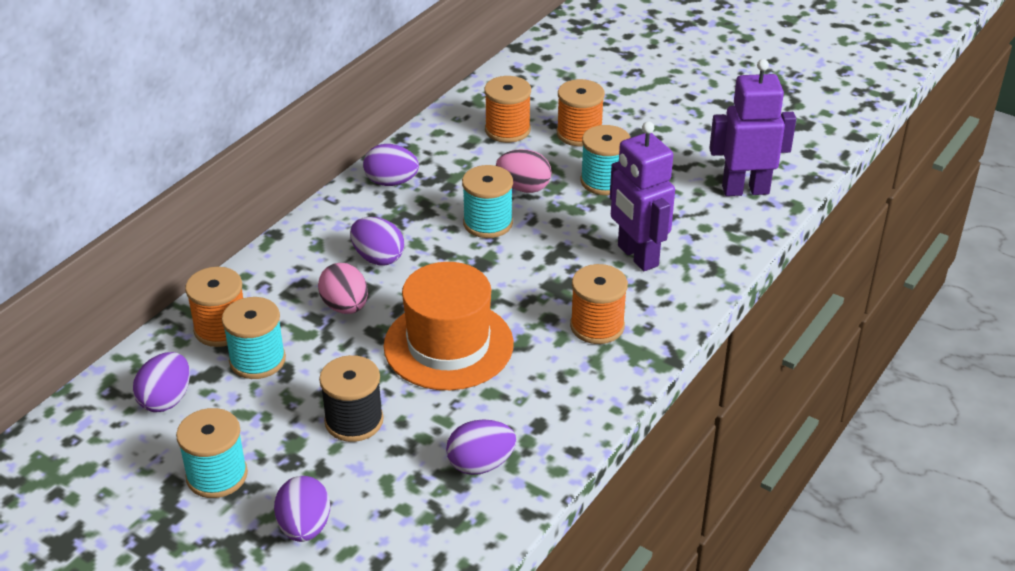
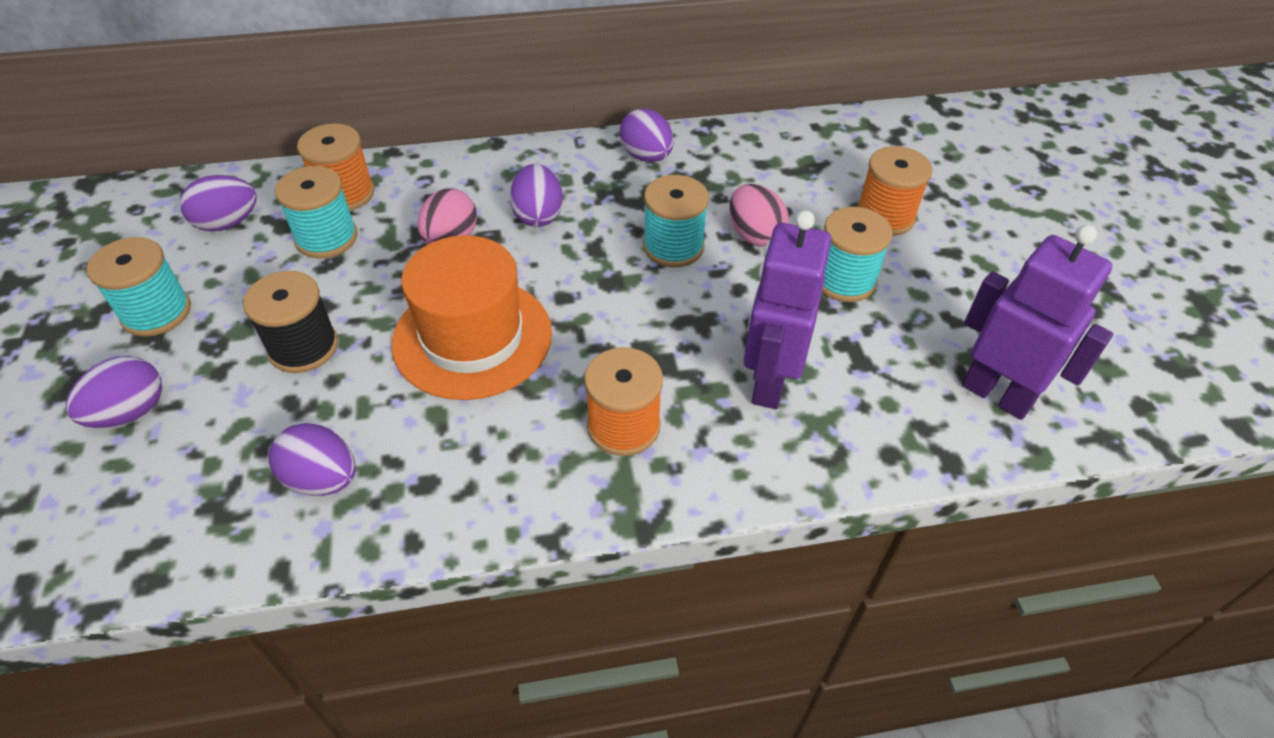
camera: 45 degrees right, 10 degrees up
(507, 130) = (817, 171): orange spool -> none

